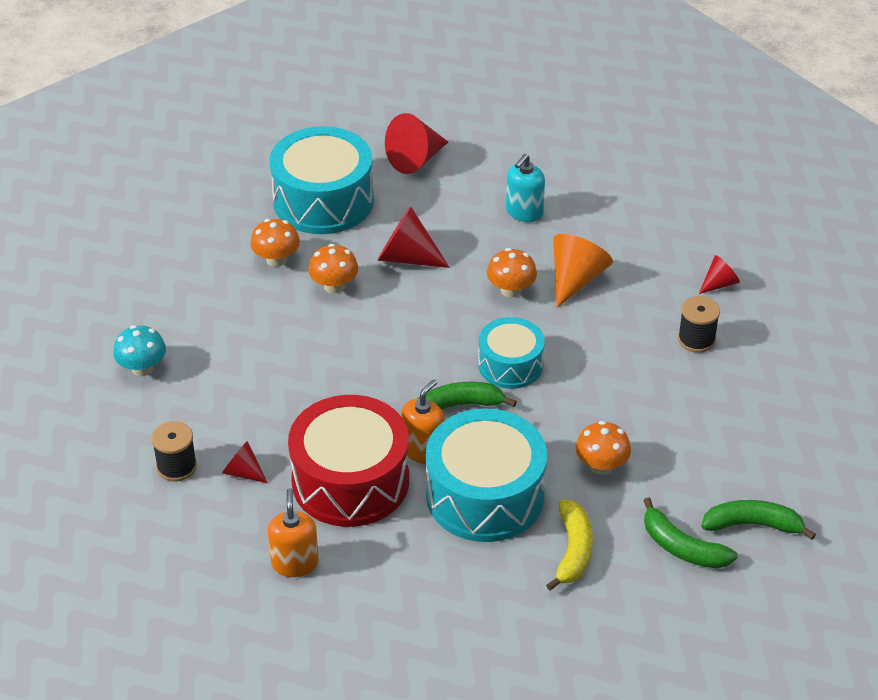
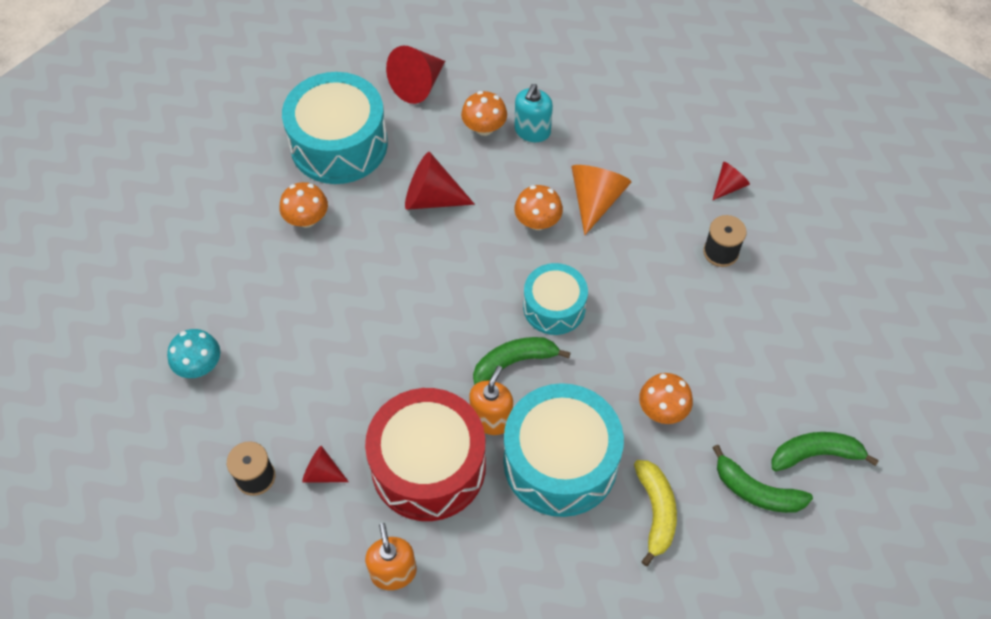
camera: 10 degrees left, 15 degrees up
(334, 286) = (368, 241): orange mushroom -> orange mushroom (484, 128)

